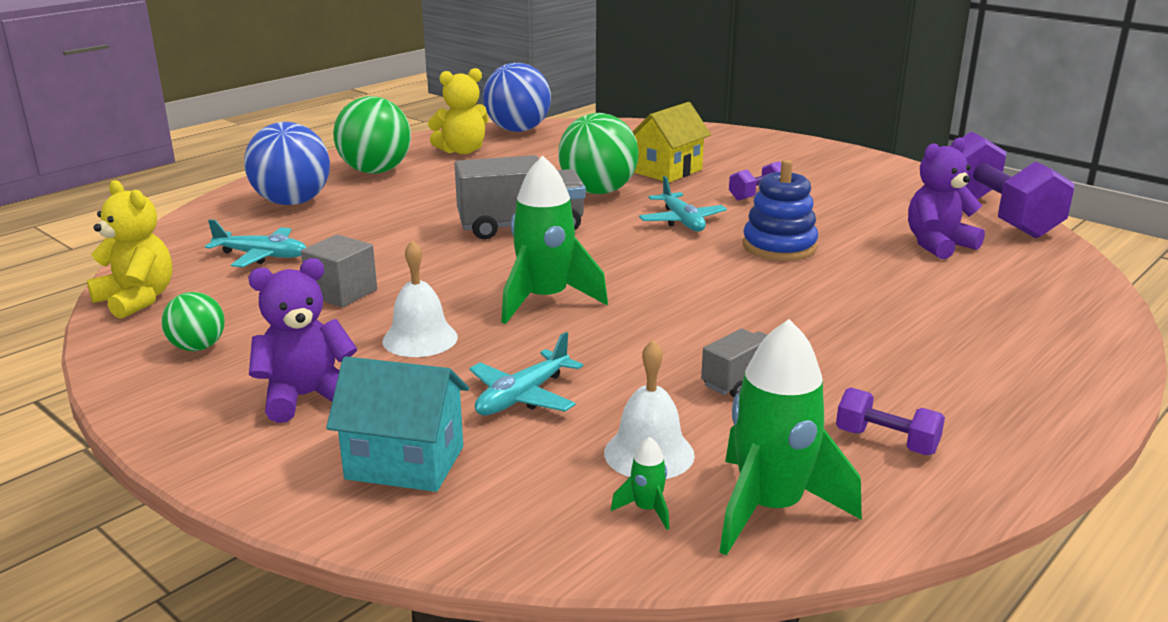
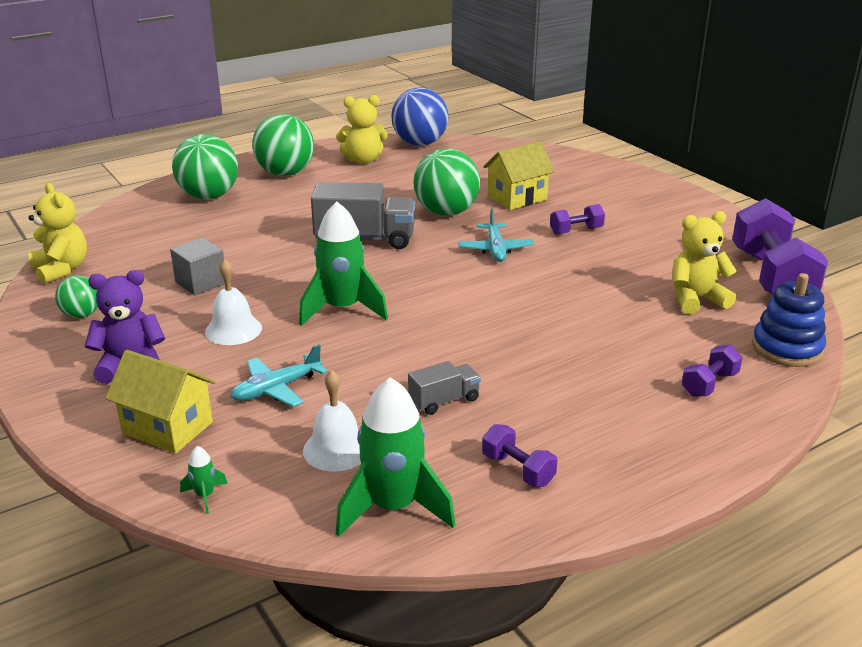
camera: 15 degrees right, 5 degrees up
(262, 256) = (163, 243): turquoise plane -> none
(292, 202) = (209, 196): blue ball -> green ball
(405, 463) = (167, 428): turquoise house -> yellow house
(647, 509) = (307, 492): green rocket -> green rocket (205, 496)
(779, 246) = (558, 284): blue stacking toy -> blue stacking toy (787, 348)
(938, 245) = (696, 299): purple teddy bear -> yellow teddy bear
(1021, 323) = (709, 384): none -> purple dumbbell

